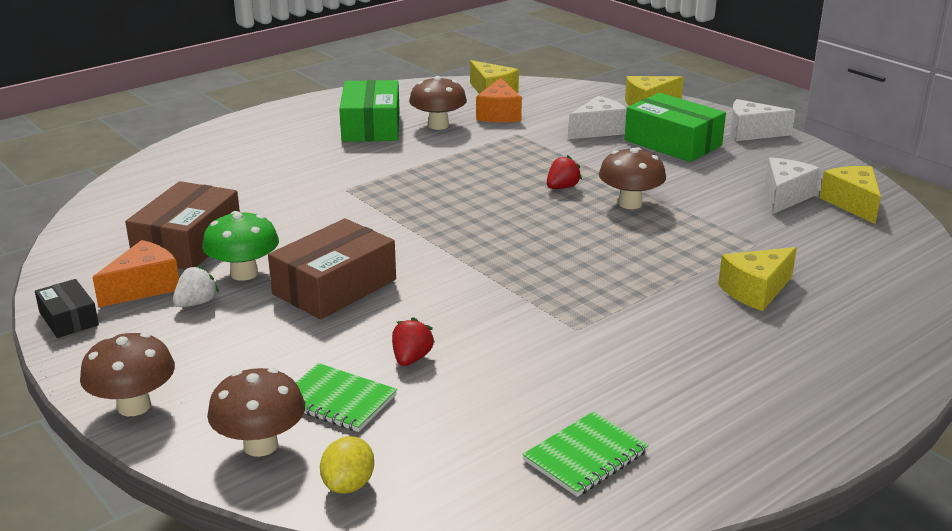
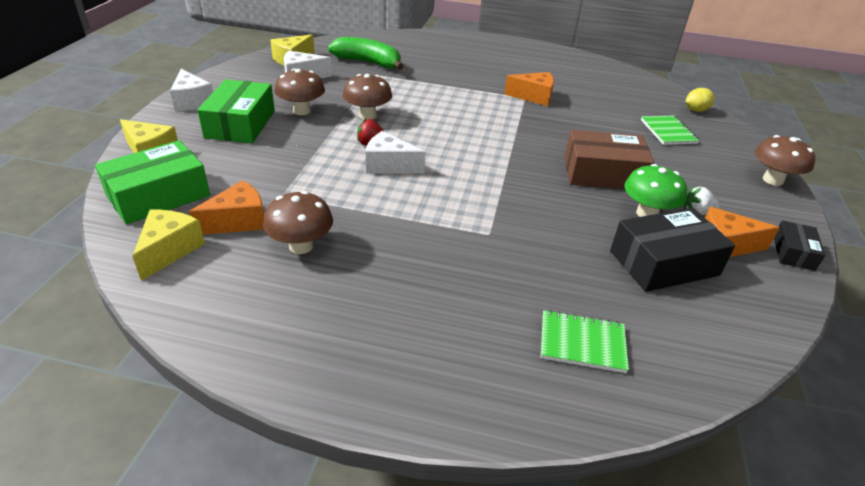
camera: 130 degrees left, 10 degrees up
(188, 243) = (664, 263): brown box -> black box
(260, 445) = (720, 136): brown mushroom -> brown mushroom (302, 111)
(371, 126) = (343, 290): green box -> green box (158, 196)
(411, 359) = (613, 126): red strawberry -> none
(569, 337) = (534, 97): none -> orange cheese
(585, 456) = (599, 76): green notebook -> green notebook (582, 343)
(598, 130) = (239, 159): white cheese -> white cheese (389, 165)
(755, 291) = (428, 67): yellow cheese -> none
(808, 251) = (368, 63): none -> green banana

